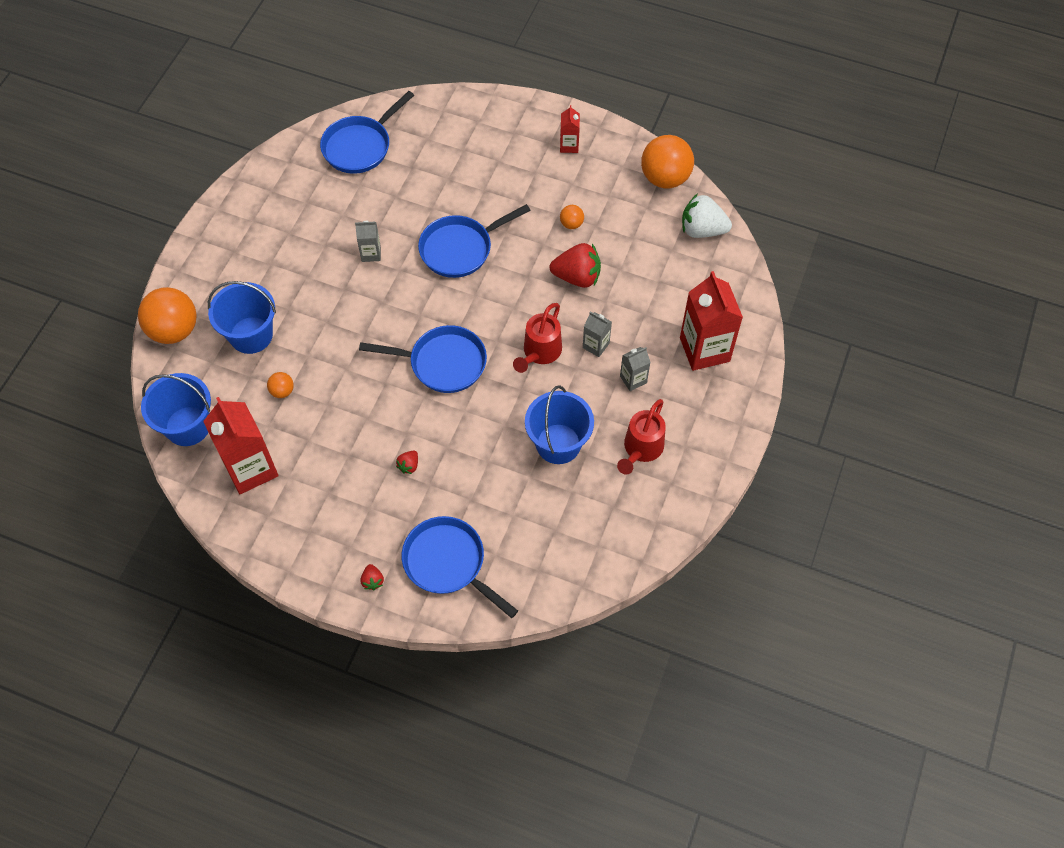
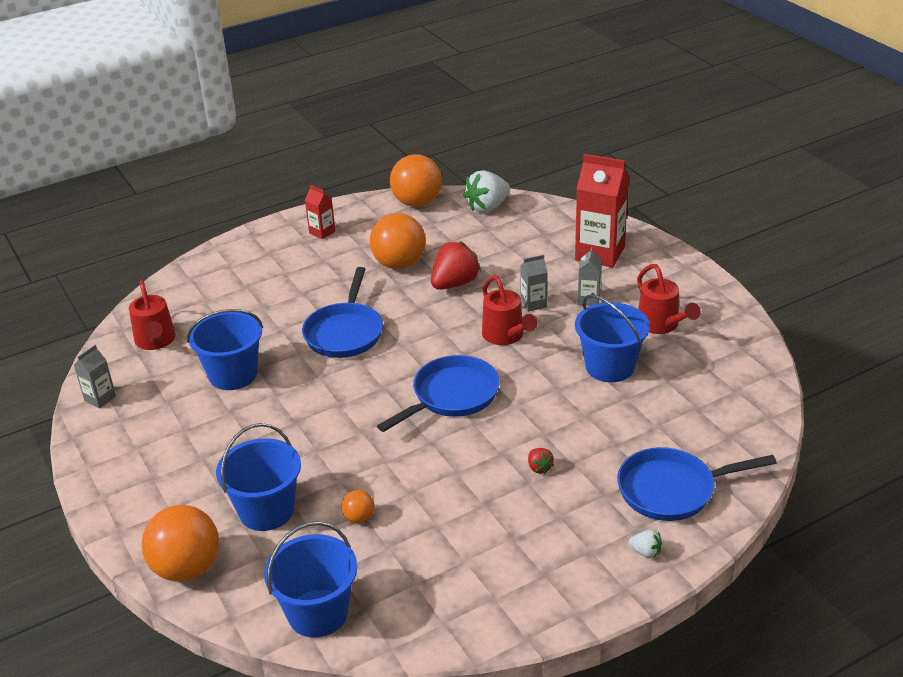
camera: 50 degrees left, 25 degrees down
(251, 469) = (425, 585): red carton -> none
(360, 146) = (156, 341): blue pan -> red watering can
(362, 217) = (233, 374): none -> blue bucket
(371, 253) = (279, 387): grey carton -> grey carton (100, 398)
(372, 581) = (646, 552): red strawberry -> white strawberry
(571, 224) = (399, 264): orange ball -> orange ball, size x2.18

